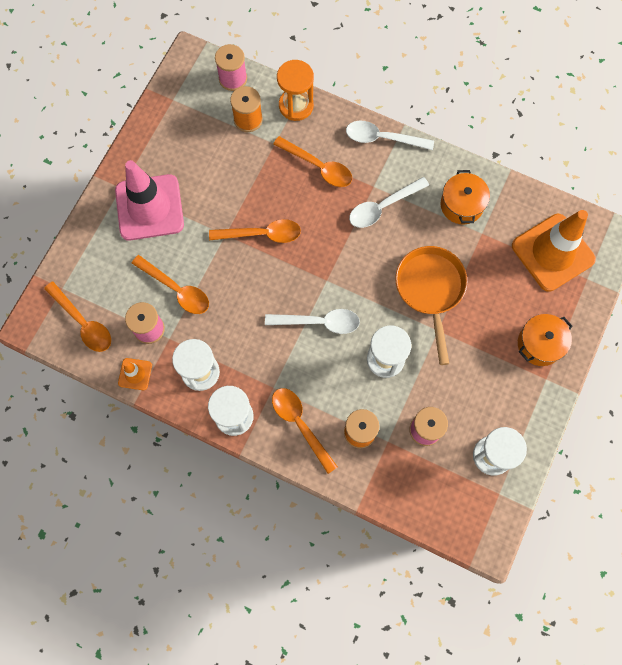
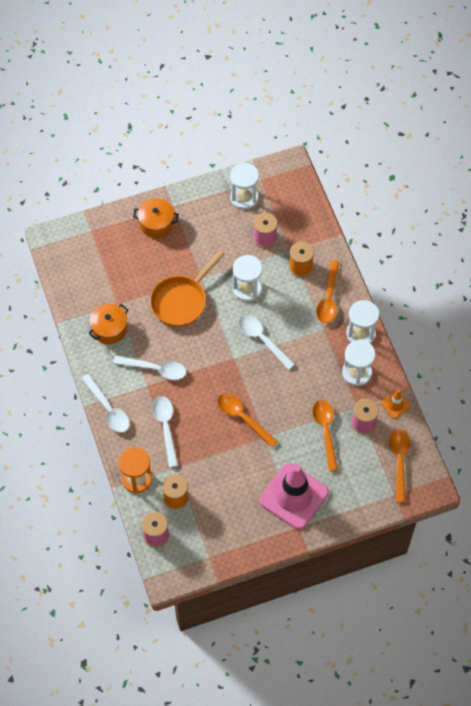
camera: 135 degrees left, 10 degrees down
(318, 166) = (165, 427): orange spoon -> white spoon
(553, 252) = (92, 259): orange traffic cone -> none

